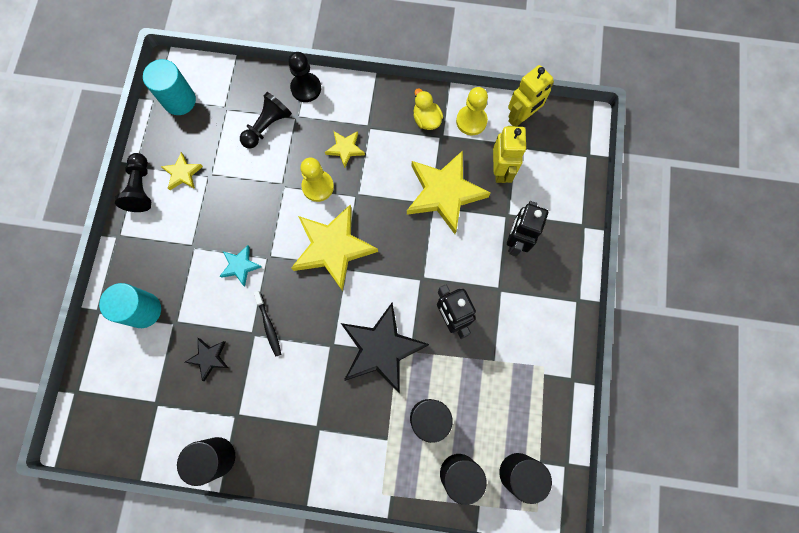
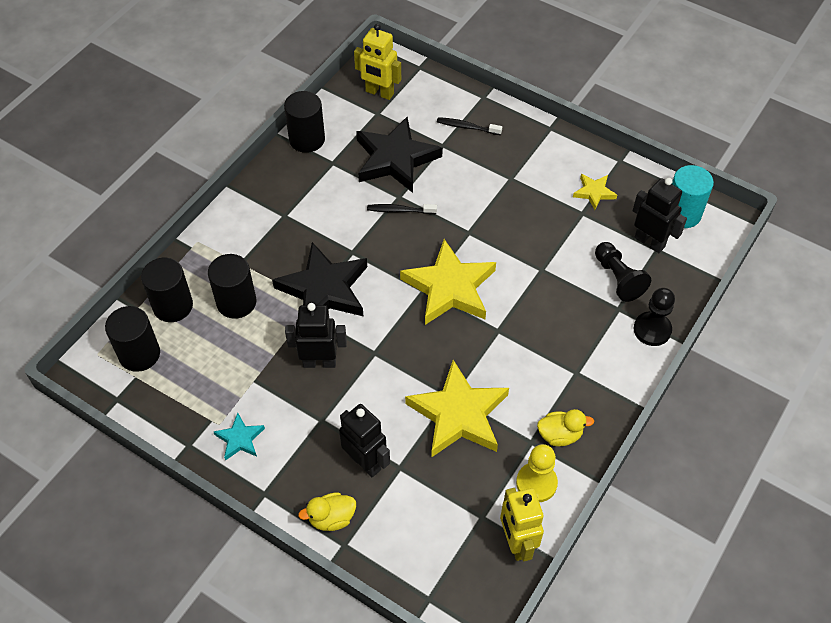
camera: 115 degrees right, 20 degrees down
(141, 188) = (593, 157): black pawn -> none
(143, 310) = (467, 127): turquoise cylinder -> black toothbrush
(209, 358) = (395, 159): black star -> black star, size x2.09
(220, 115) = (650, 242): none -> black robot
(240, 266) = (471, 208): turquoise star -> turquoise star (240, 439)
(318, 186) = (525, 299): yellow pawn -> none
(345, 149) = (558, 339): yellow star -> none
(500, 170) = (457, 486): yellow robot -> yellow robot (379, 93)
(570, 243) = (331, 518): none -> yellow duck

